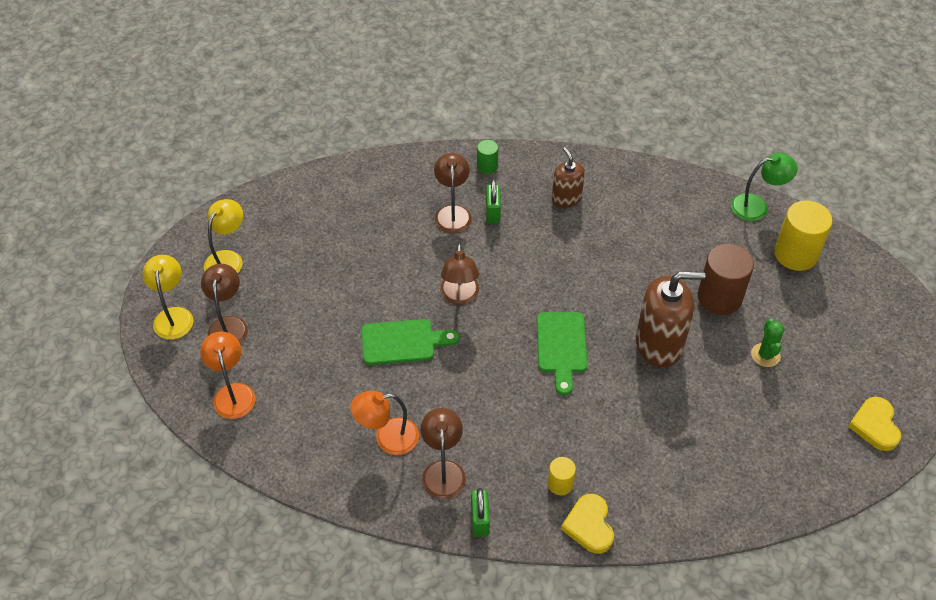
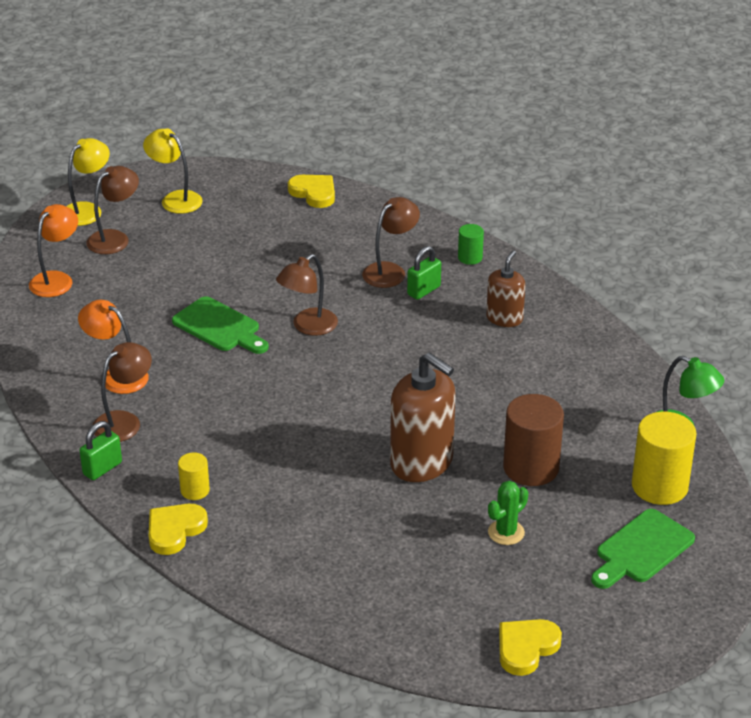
camera: 45 degrees right, 15 degrees down
(228, 259) = (175, 199): yellow lamp -> yellow lamp turned 120 degrees counterclockwise
(320, 185) = (314, 193): none -> yellow heart
(561, 347) = (336, 410): green cutting board -> green cutting board (641, 549)

